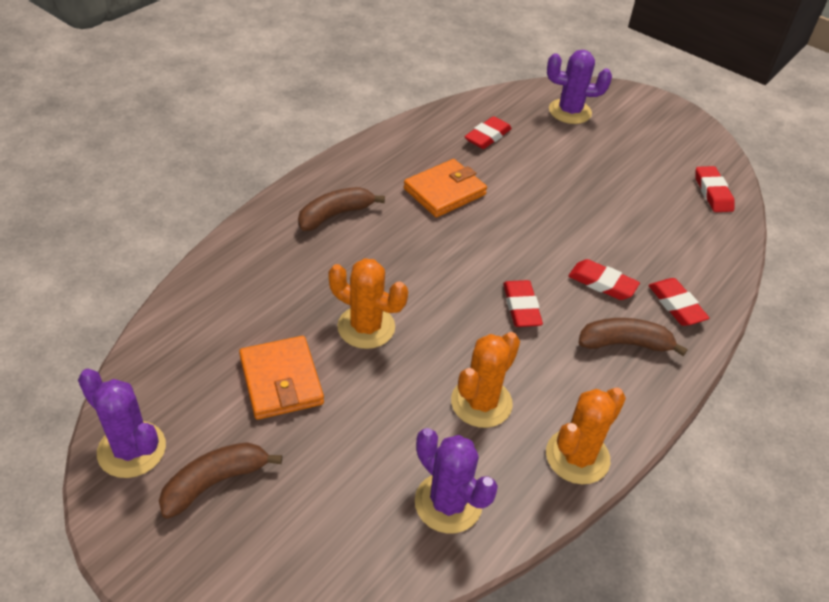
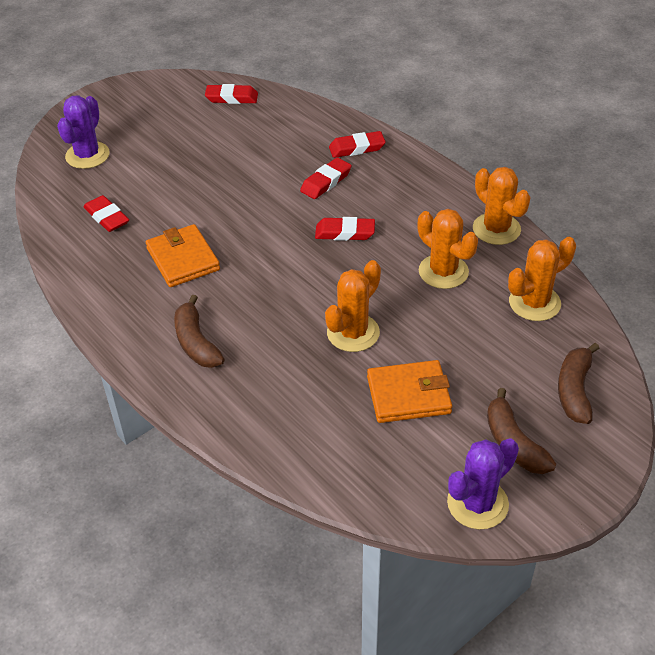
camera: 75 degrees left, 0 degrees up
(448, 503) = (534, 303): purple cactus -> orange cactus
(624, 344) = (392, 183): brown banana -> brown banana (574, 390)

